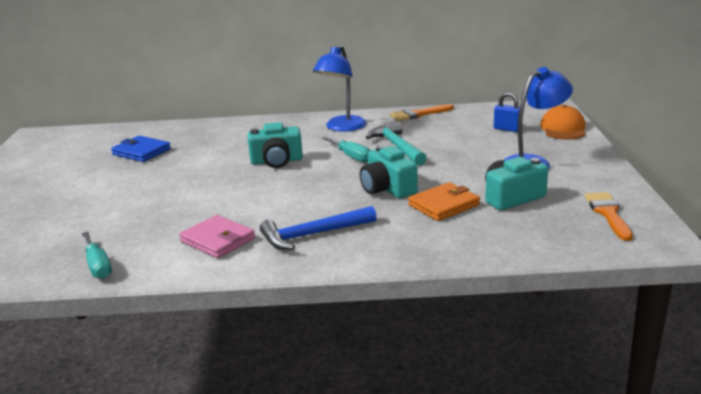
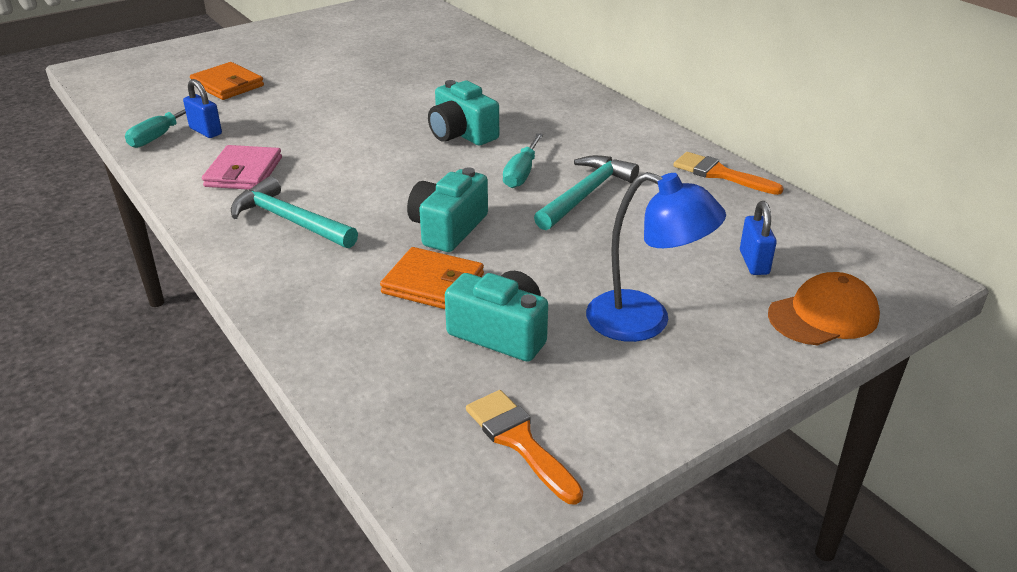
camera: 55 degrees right, 10 degrees up
(54, 224) = (227, 85): none -> orange wallet
(124, 245) = (205, 131): none -> blue padlock
(141, 152) = (416, 58): blue wallet -> none
(313, 234) = (290, 220): blue hammer -> turquoise hammer
(342, 127) = (606, 137): blue lamp -> none
(608, 213) = (519, 441): orange brush -> orange brush turned 90 degrees counterclockwise

